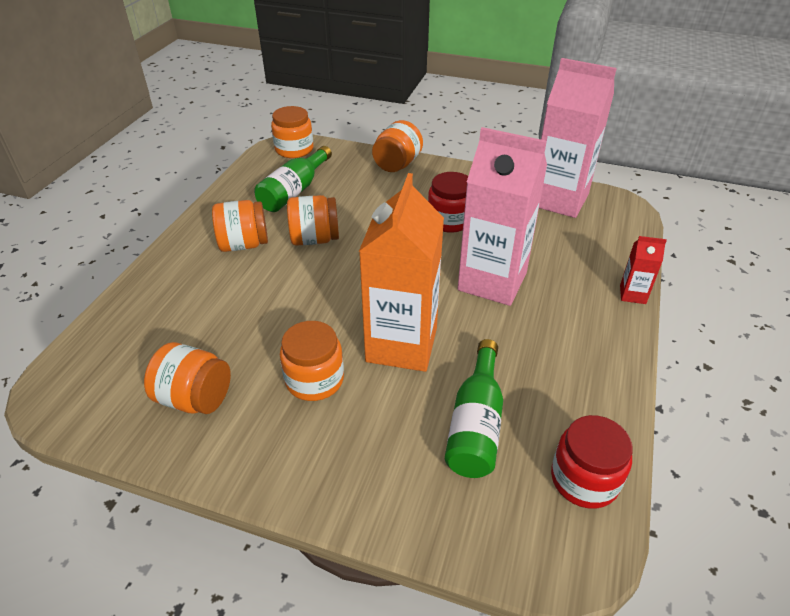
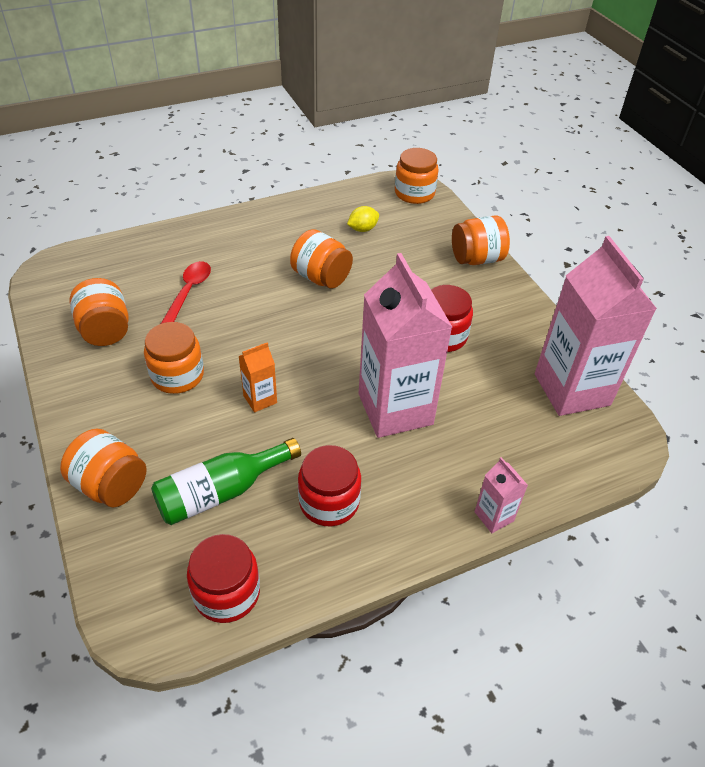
camera: 45 degrees right, 5 degrees up
(225, 318) = (188, 292): none -> red spoon
(244, 244) = (271, 248): orange jar -> orange jar (110, 485)
(294, 191) = (362, 229): green bottle -> yellow lemon
(401, 345) = (260, 399): orange carton -> orange carton, size x0.43
(546, 366) = (329, 502): none -> red jar
(632, 294) = (494, 516): red carton -> pink carton

